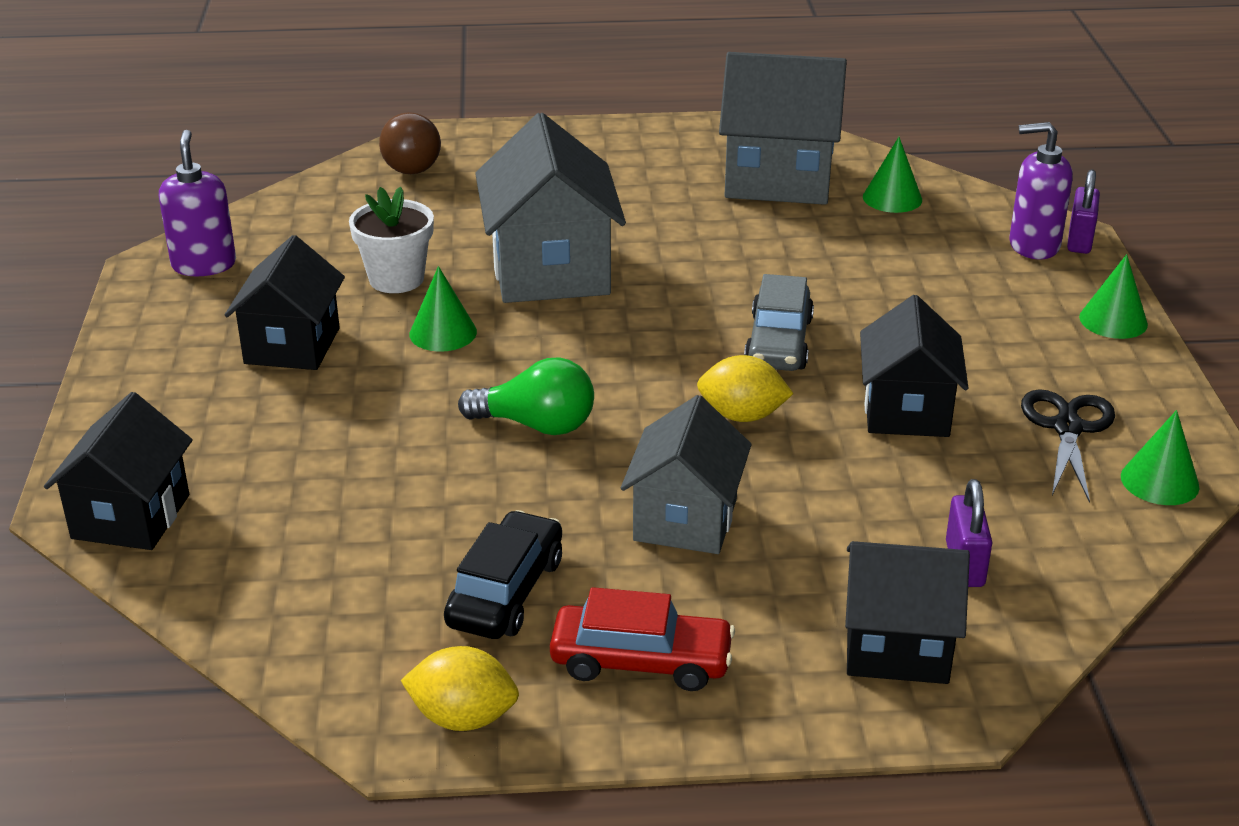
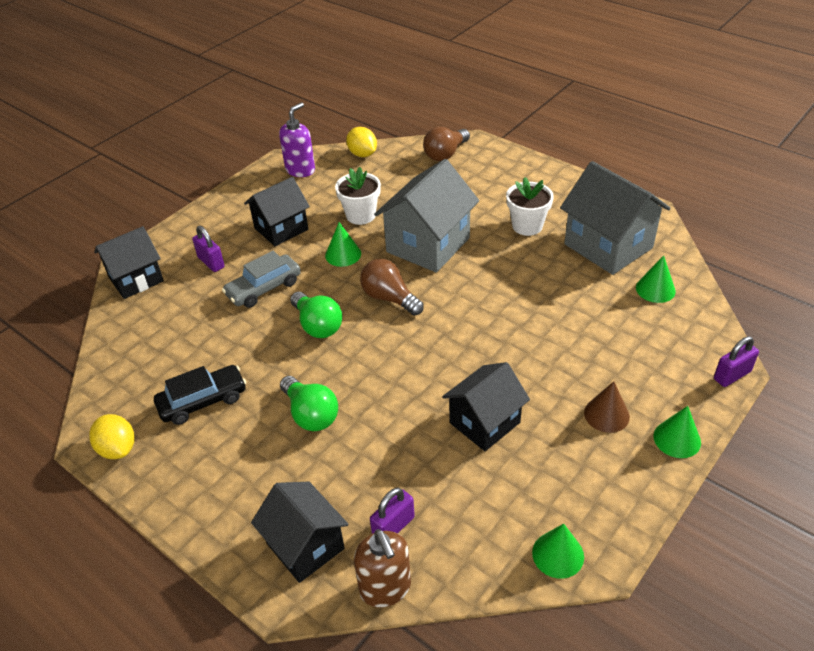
camera: 45 degrees right, 10 degrees up
(237, 435) = (211, 262): none -> purple padlock
(590, 349) = (389, 298): none -> brown light bulb
(641, 661) = (204, 472): red car -> none
(650, 198) = (527, 226): none -> white flower pot
(685, 519) = (310, 414): grey house -> green light bulb
(742, 416) = (406, 375): yellow lemon -> yellow lemon (362, 154)
(778, 342) = (477, 344): grey car -> grey car (264, 288)
(1017, 335) = (606, 414): none -> brown cone
(1033, 246) = (697, 363): purple soap dispenser -> none
(1047, 623) = (385, 588): none -> brown soap dispenser
(1067, 428) = (553, 488): black scissors -> none

